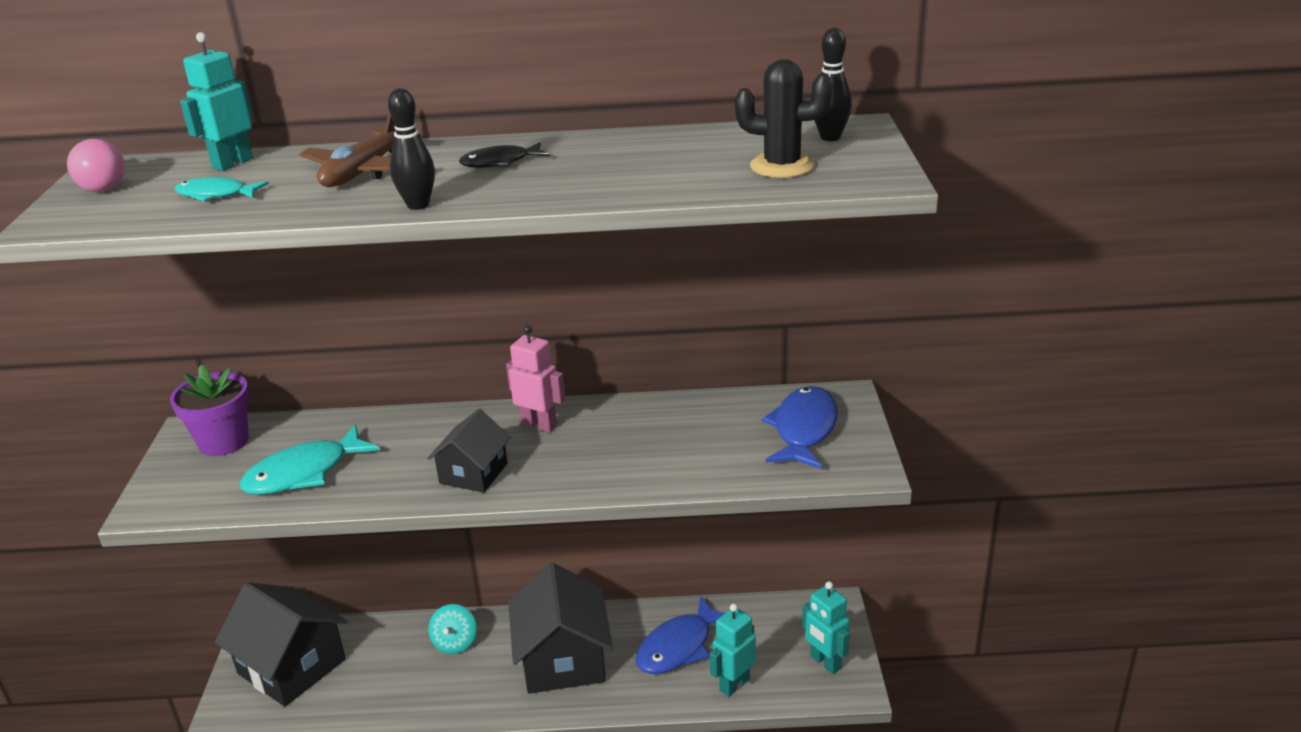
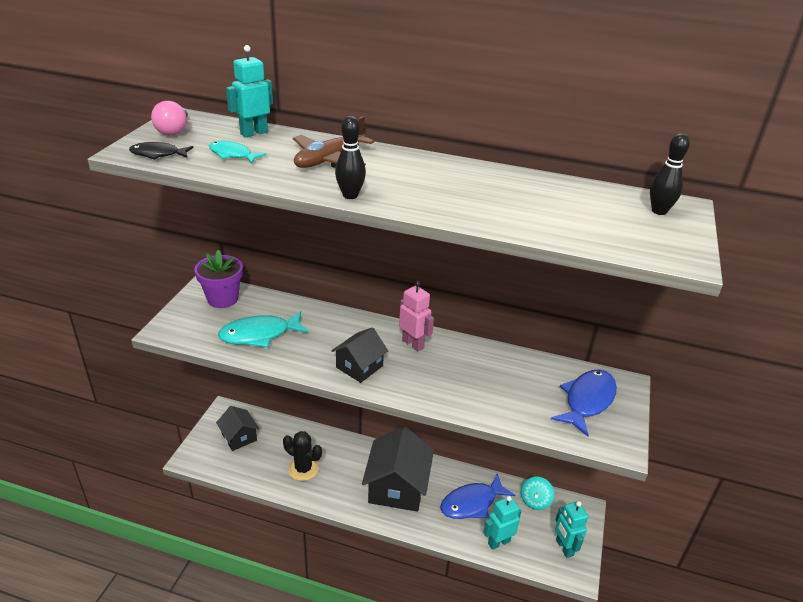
camera: 15 degrees right, 5 degrees up
(292, 666) = (239, 437): black house -> black house, size x0.57
(455, 643) = (336, 453): turquoise spinning top -> turquoise spinning top (535, 501)
(500, 162) = (418, 174): black fish -> black fish (158, 154)
(782, 166) = (612, 227): black cactus -> black cactus (303, 469)

